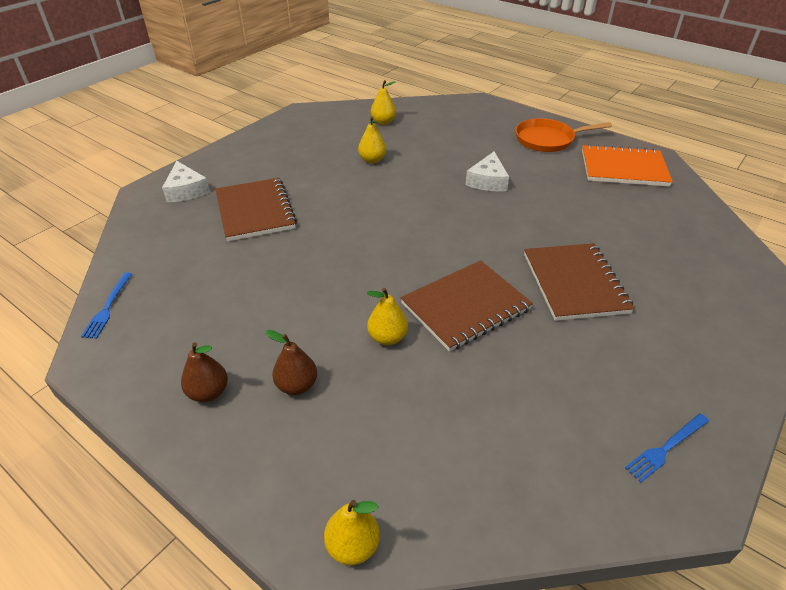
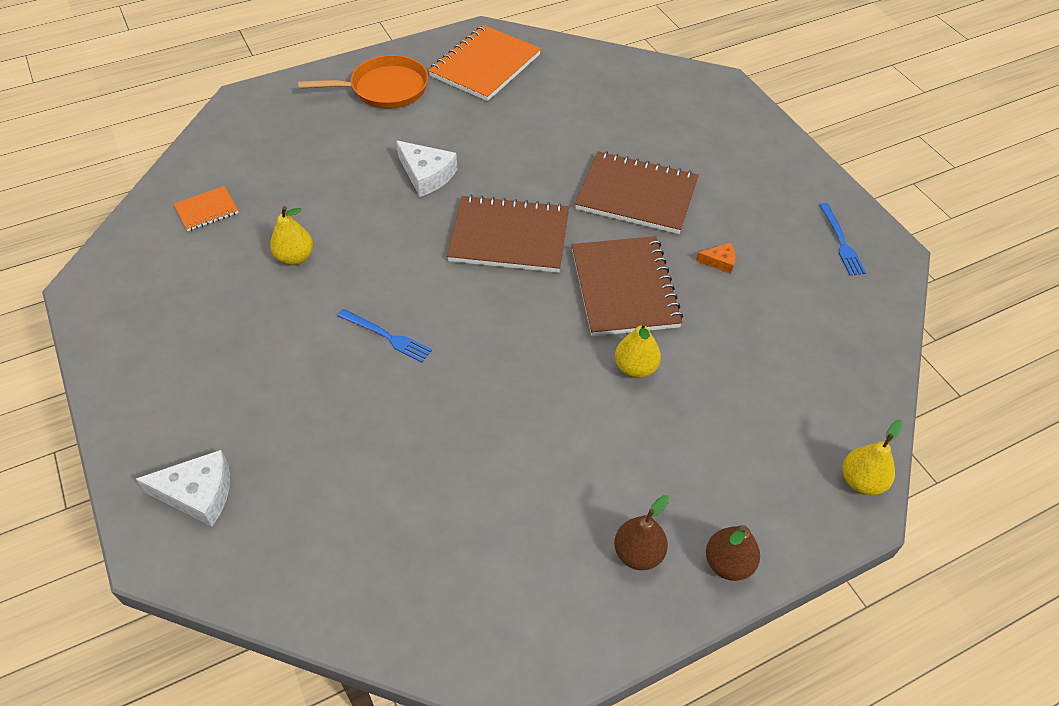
camera: 65 degrees left, 10 degrees up
(108, 307) = (427, 643): blue fork -> blue fork (387, 336)
(255, 211) = (320, 420): brown notebook -> brown notebook (509, 237)
(297, 385) = (665, 468): brown pear -> brown pear (728, 563)
(383, 122) = (207, 210): yellow pear -> orange notebook
(547, 140) = (384, 89): orange pan -> orange pan turned 120 degrees counterclockwise
(548, 357) = (719, 262): none -> orange cheese

